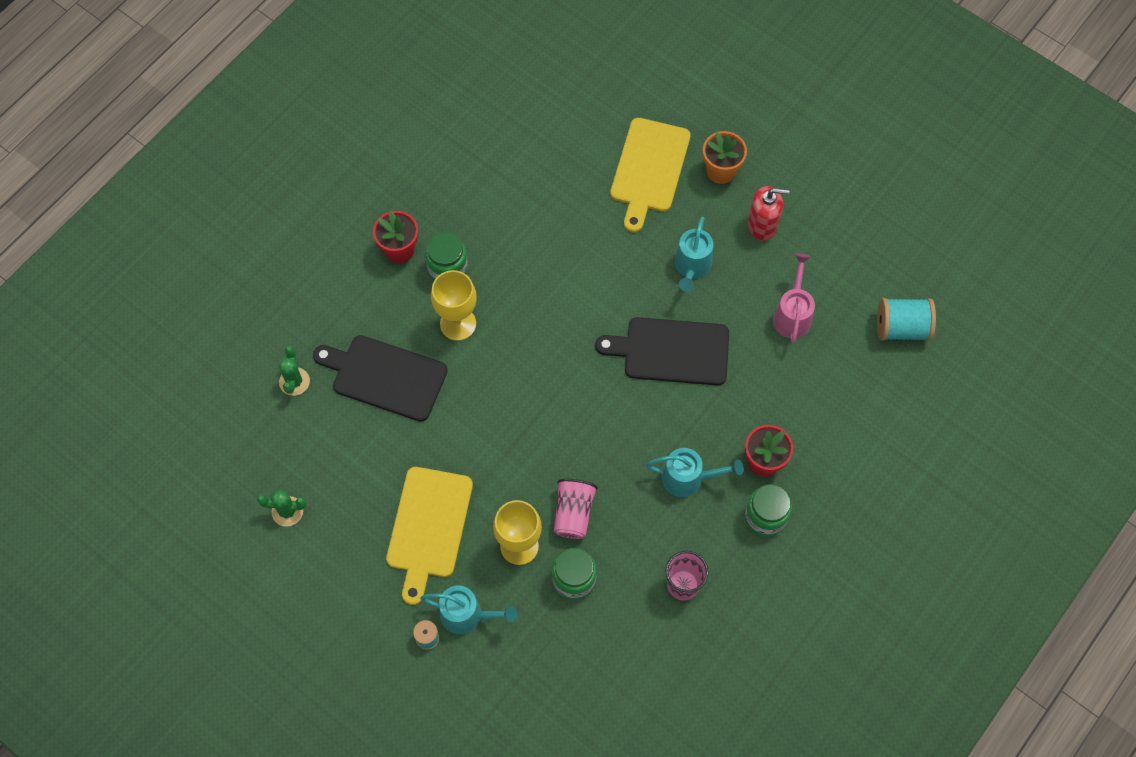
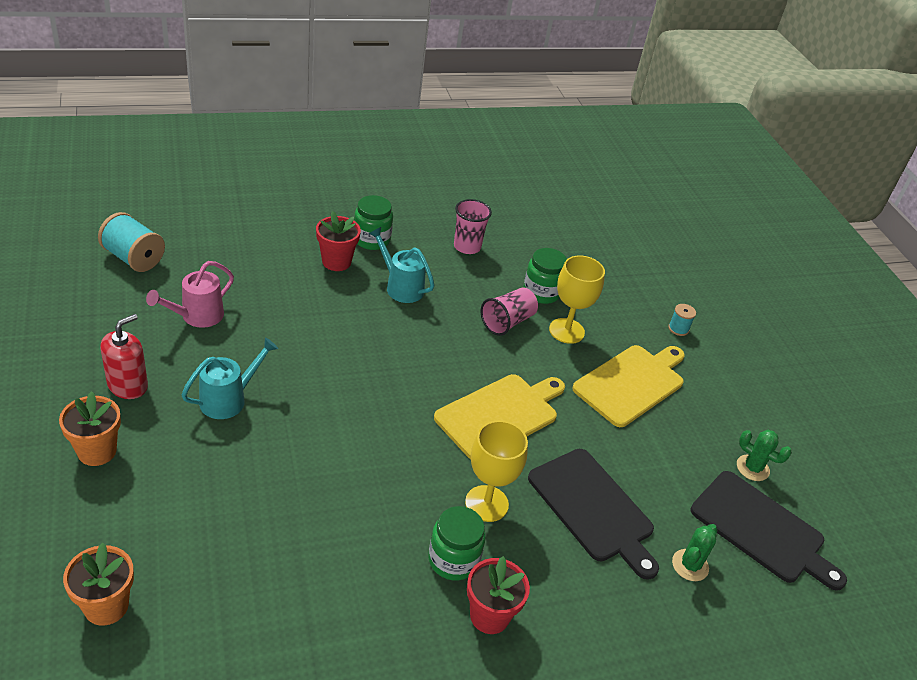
camera: 150 degrees left, 25 degrees down
(467, 615) = (638, 321): turquoise watering can -> none
(606, 102) = (106, 606): none -> orange flower pot
(649, 169) = (157, 503): yellow cutting board -> yellow cutting board (500, 415)
(671, 351) = (321, 359): black cutting board -> black cutting board (761, 529)
(762, 225) = (128, 385): red soap dispenser -> red soap dispenser turned 90 degrees clockwise

